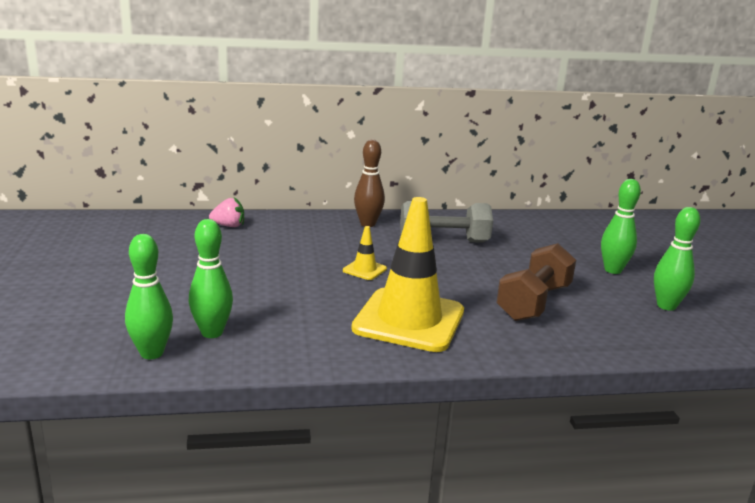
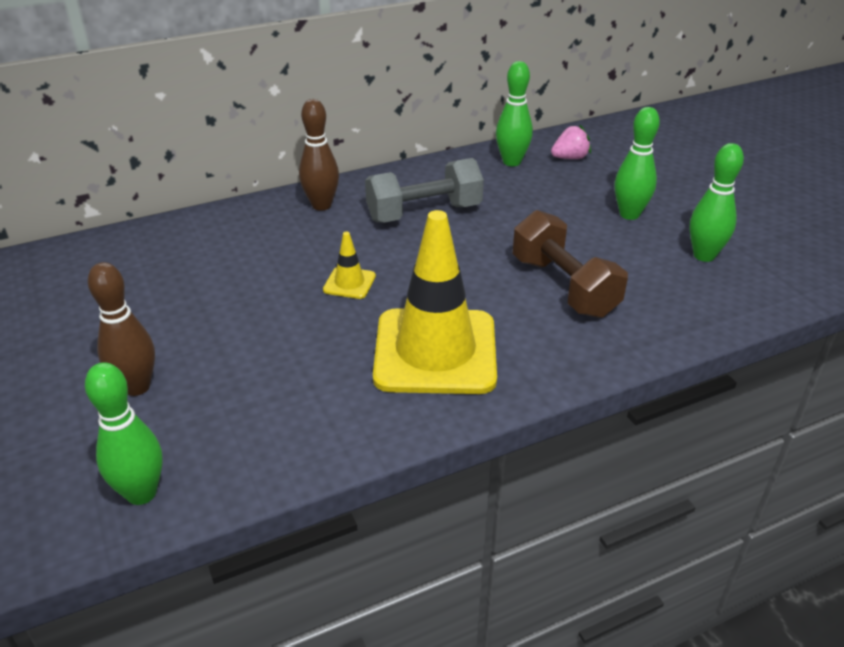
camera: 15 degrees left, 15 degrees up
(181, 296) = (137, 387): none -> brown bowling pin
(212, 332) = (204, 437): green bowling pin -> green bowling pin (511, 162)
(229, 226) = (144, 249): pink strawberry -> pink strawberry (570, 158)
(533, 302) = (563, 287): brown dumbbell -> brown dumbbell turned 45 degrees counterclockwise

